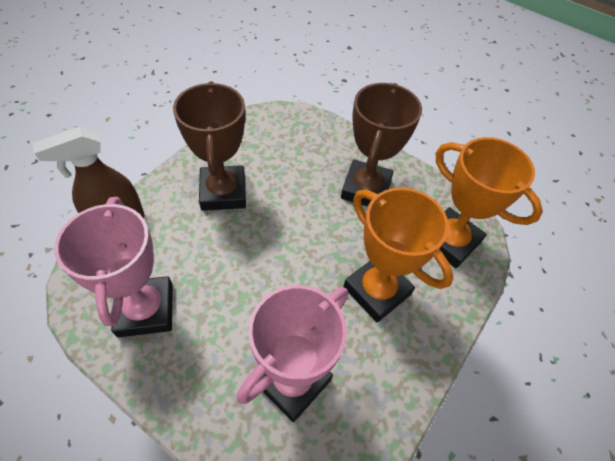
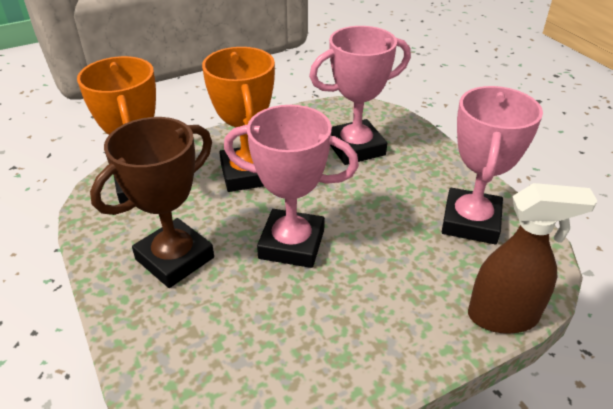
camera: 150 degrees left, 15 degrees down
(223, 192) = (355, 313): brown trophy -> none
(292, 229) = (292, 244): none -> pink trophy

